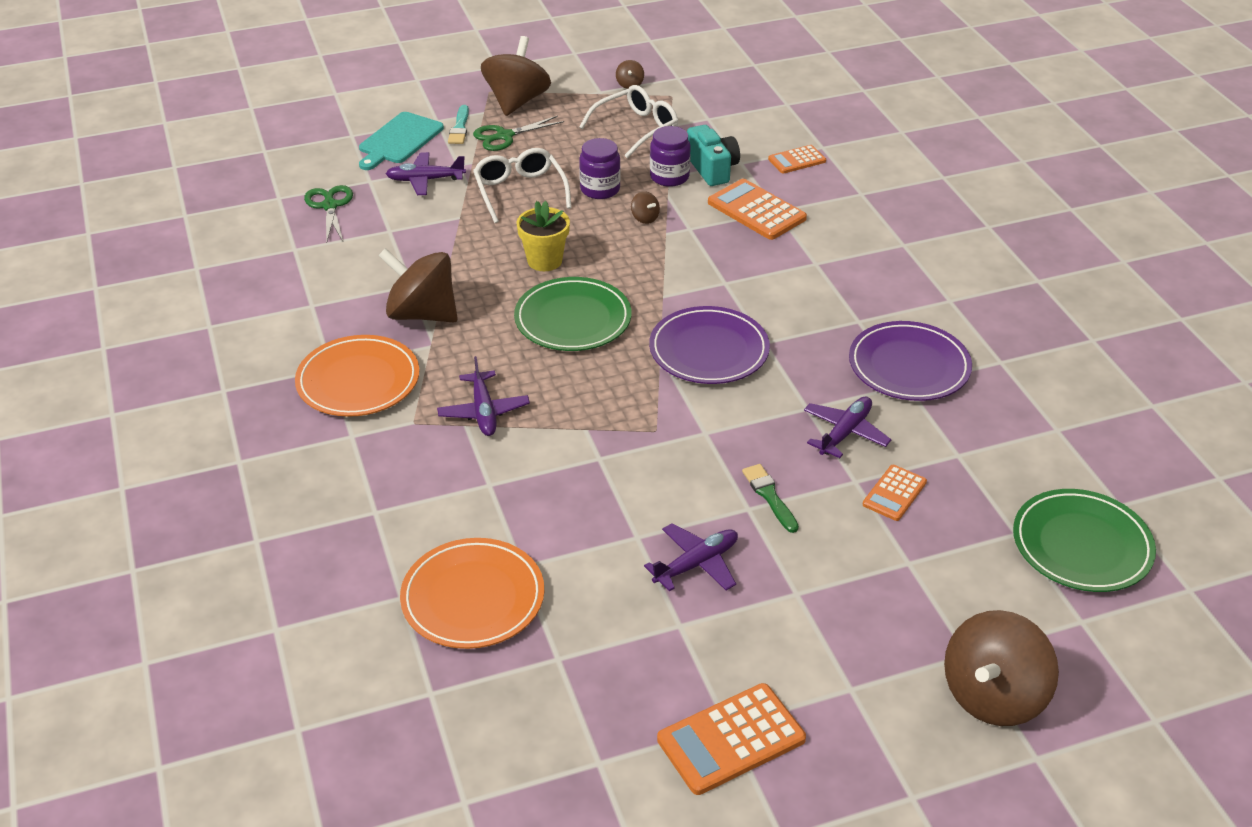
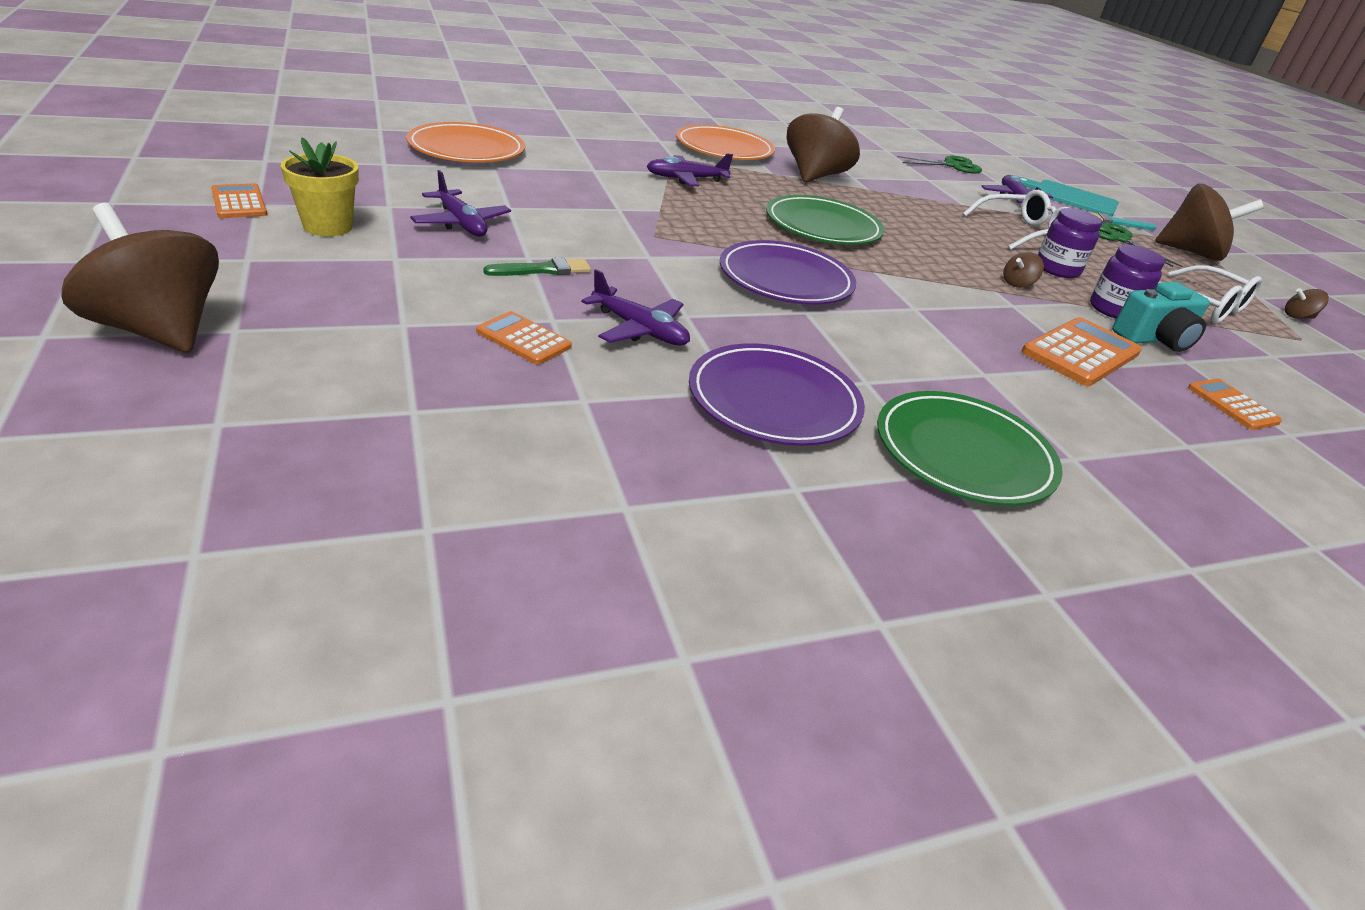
camera: 85 degrees right, 5 degrees down
(544, 261) = (913, 228): yellow flower pot -> yellow flower pot (328, 226)
(731, 739) = (239, 202): orange calculator -> orange calculator, size x0.60
(1081, 545) = (360, 463): green plate -> green plate (963, 454)

